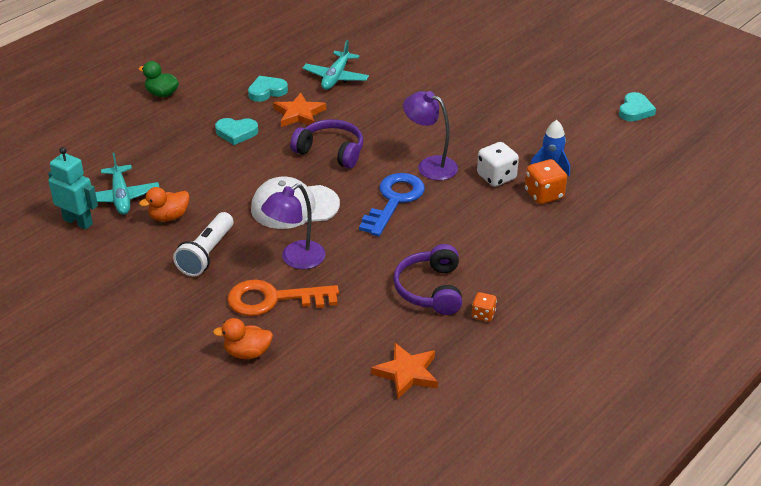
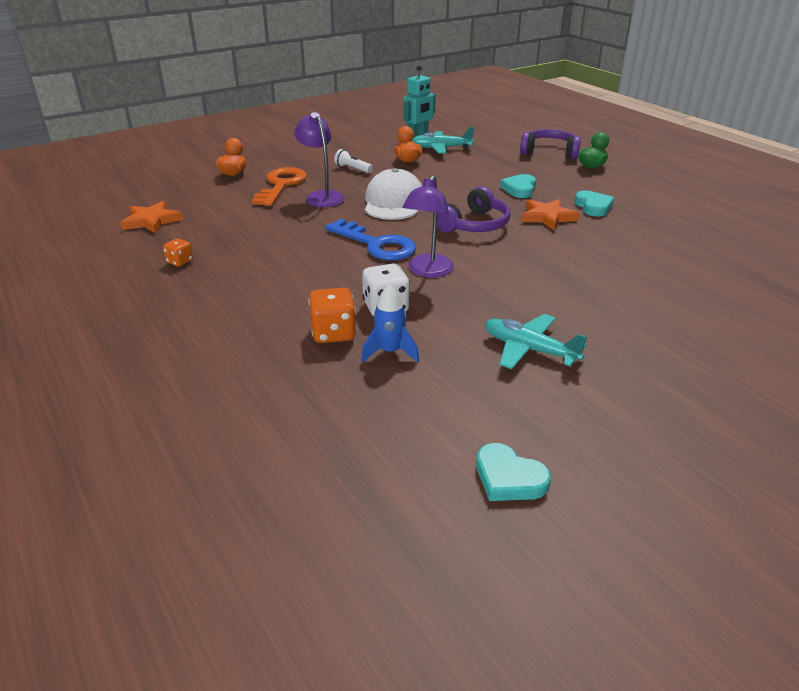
camera: 105 degrees right, 5 degrees down
(206, 254) = (352, 169): white flashlight -> white flashlight, size x0.60
(336, 77) = (622, 242): turquoise plane -> turquoise plane (529, 349)
(430, 165) = (428, 271): purple lamp -> purple lamp turned 150 degrees clockwise
(430, 289) = (235, 243): purple headphones -> purple headphones (549, 152)

